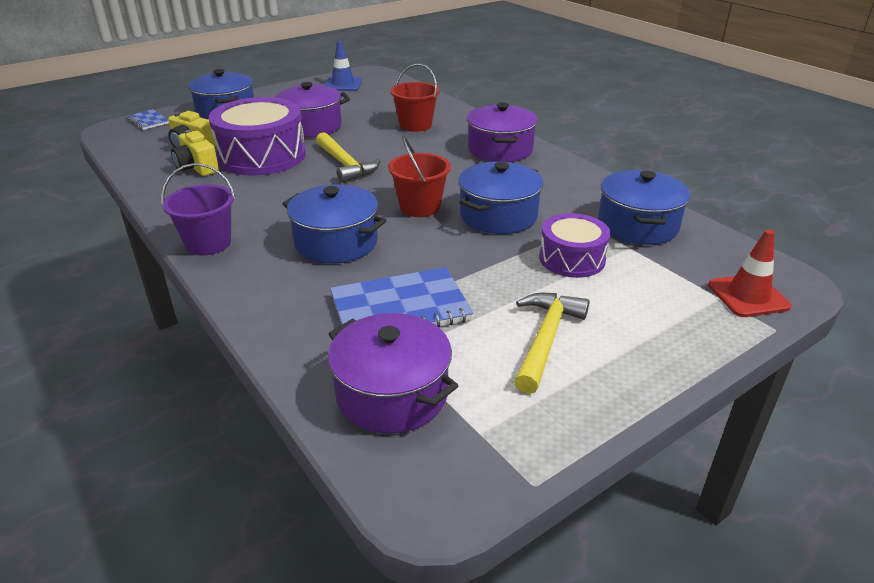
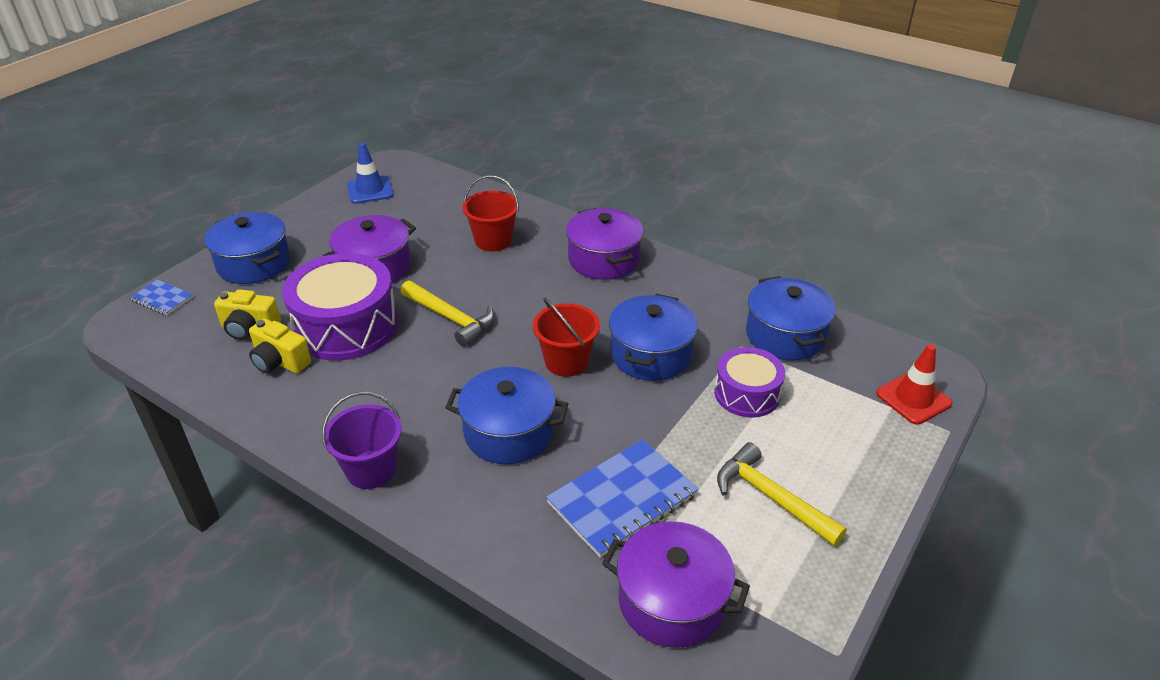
camera: 20 degrees left, 5 degrees up
(545, 339) = (771, 497): yellow hammer -> yellow hammer turned 45 degrees counterclockwise

